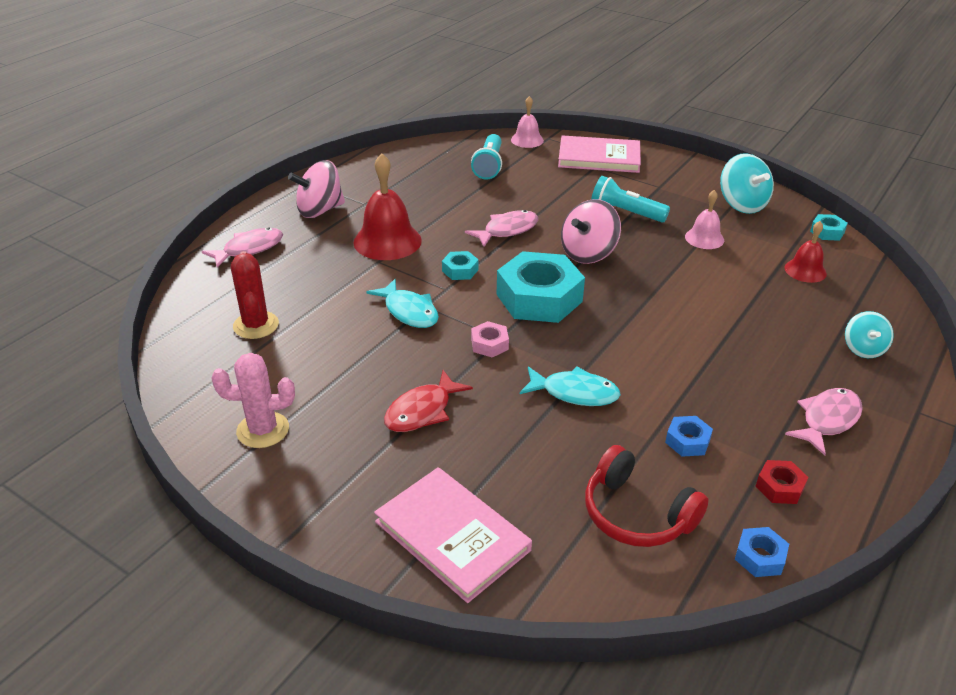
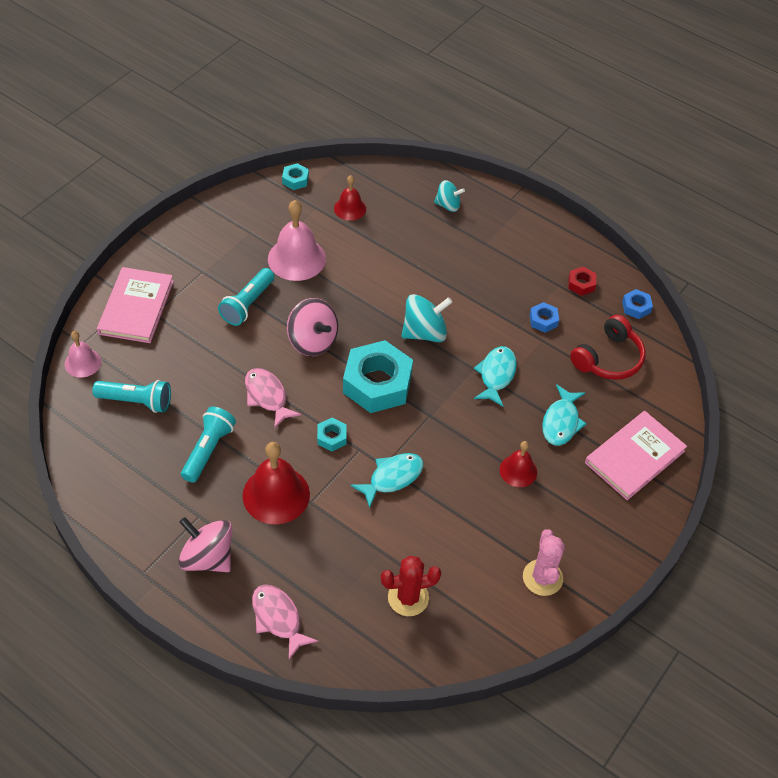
camera: 90 degrees left, 15 degrees up
(320, 210) = (208, 557): pink spinning top -> pink spinning top turned 150 degrees clockwise
(422, 411) = (518, 471): red fish -> red bell
(438, 203) = (208, 450): none -> turquoise flashlight
(489, 344) = (439, 423): pink nut -> none
(506, 455) = (561, 422): none -> turquoise fish
(704, 238) = (296, 258): pink bell -> pink bell, size x1.73
(742, 204) = (244, 221): turquoise spinning top -> turquoise spinning top (424, 332)
(827, 420) = (520, 245): pink fish -> none

